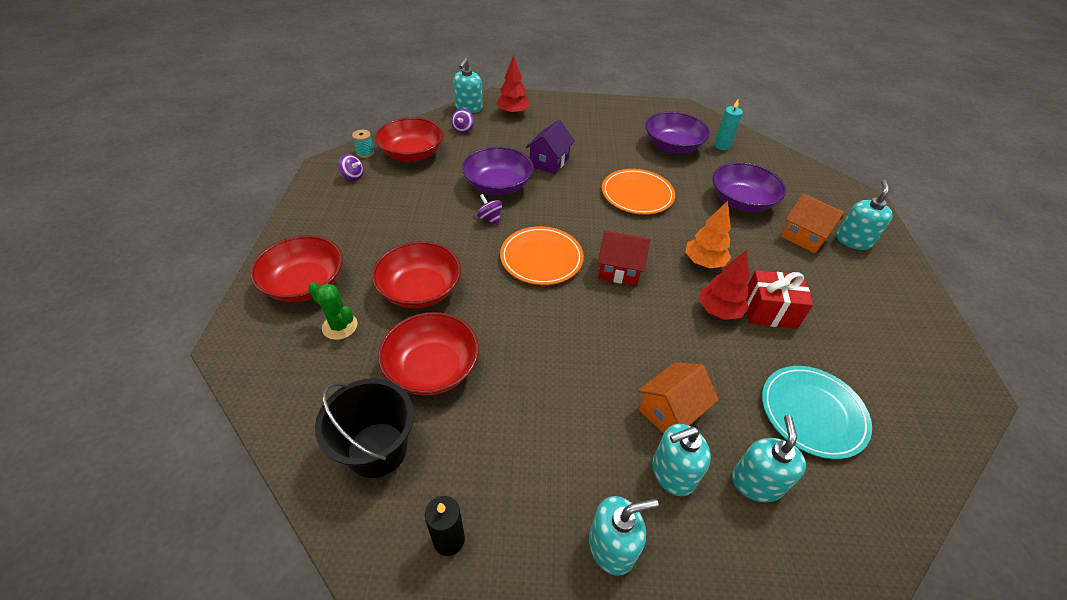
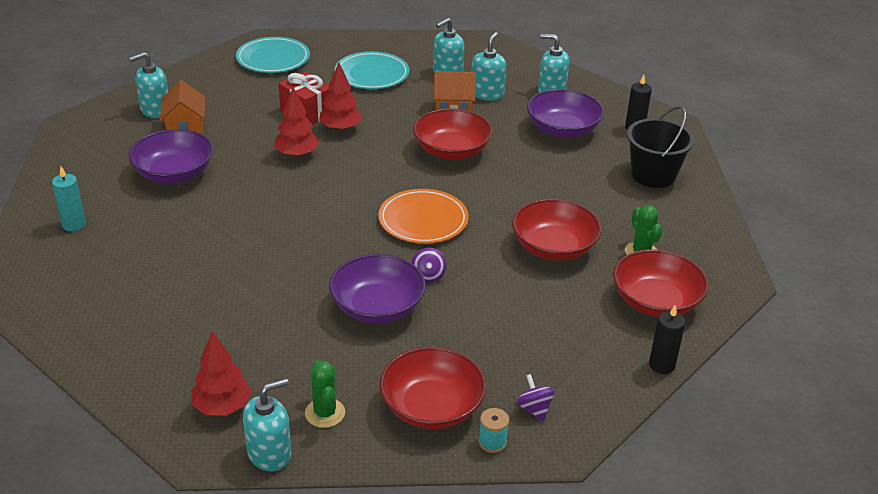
camera: 140 degrees left, 10 degrees down
(280, 236) = (661, 365): none -> black candle
(432, 368) = (586, 195): red bowl -> red bowl (451, 150)
(463, 130) = (325, 413): purple spinning top -> green cactus
(549, 162) = (285, 305): purple house -> none
(619, 270) = (371, 182): red house -> none
(637, 194) = (254, 225): orange plate -> none
(672, 146) = (122, 252): purple bowl -> purple bowl (562, 129)
(672, 473) = (487, 94): turquoise soap dispenser -> turquoise soap dispenser turned 90 degrees counterclockwise
(703, 262) = (297, 154): orange tree -> red tree
(914, 365) = (273, 58): none -> turquoise plate

